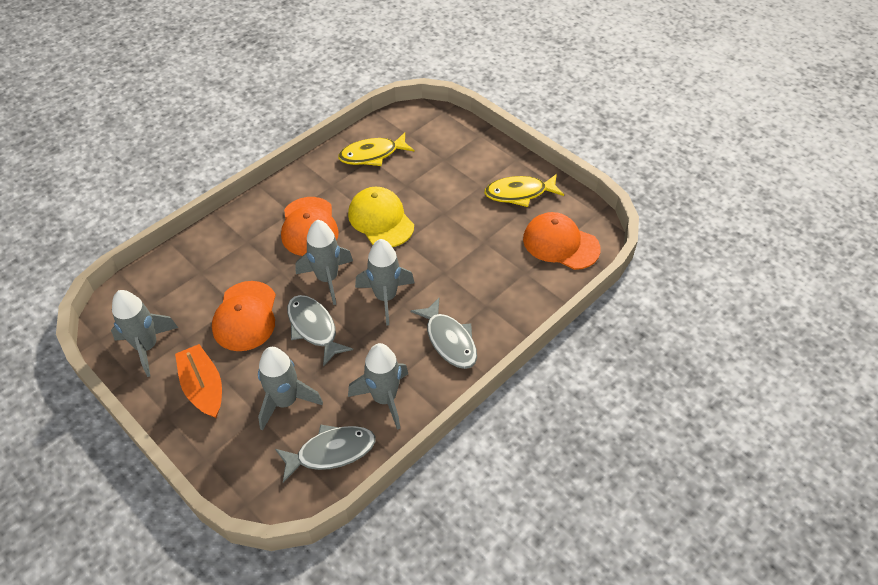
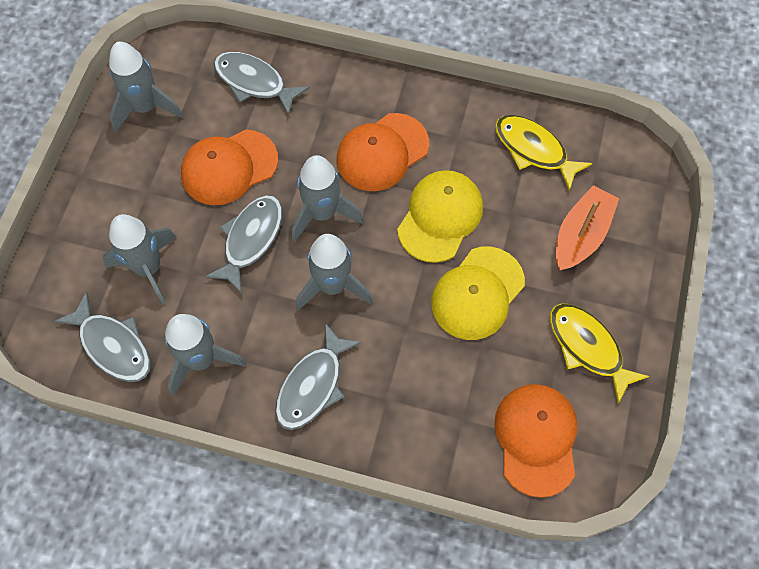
camera: 60 degrees right, 15 degrees up
(190, 271) = (254, 82): none -> grey fish
(203, 387) = (126, 185): orange boat -> orange boat (581, 235)
(447, 226) = (477, 293): none -> yellow cap

